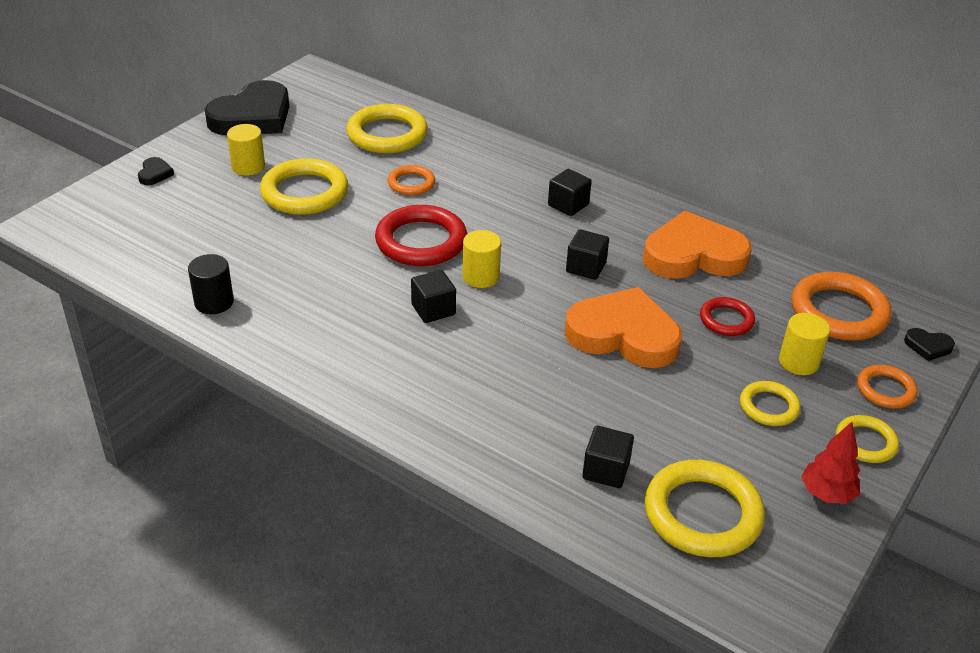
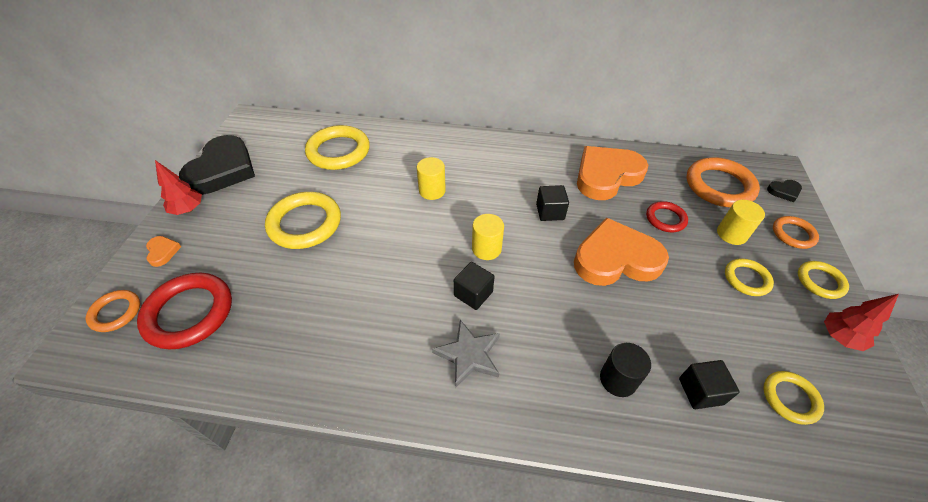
camera: 25 degrees left, 10 degrees up
(155, 174) = (162, 252): black heart -> orange heart
(198, 144) = (188, 210): none -> red tree
(214, 302) = (288, 366): black cylinder -> black cylinder (618, 379)
(248, 167) = (244, 216): yellow cylinder -> yellow cylinder (432, 191)
(388, 355) = (469, 355): none -> grey star
(411, 183) = (382, 186): orange ring -> orange ring (116, 312)
(421, 241) = (423, 234): red ring -> red ring (189, 313)
(568, 205) = (502, 166): black cube -> none
(702, 514) = (790, 398): yellow ring -> yellow ring, size x0.56

